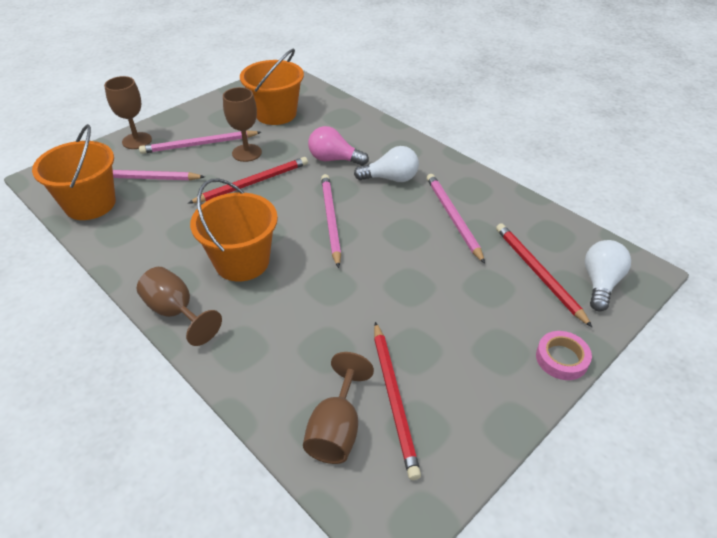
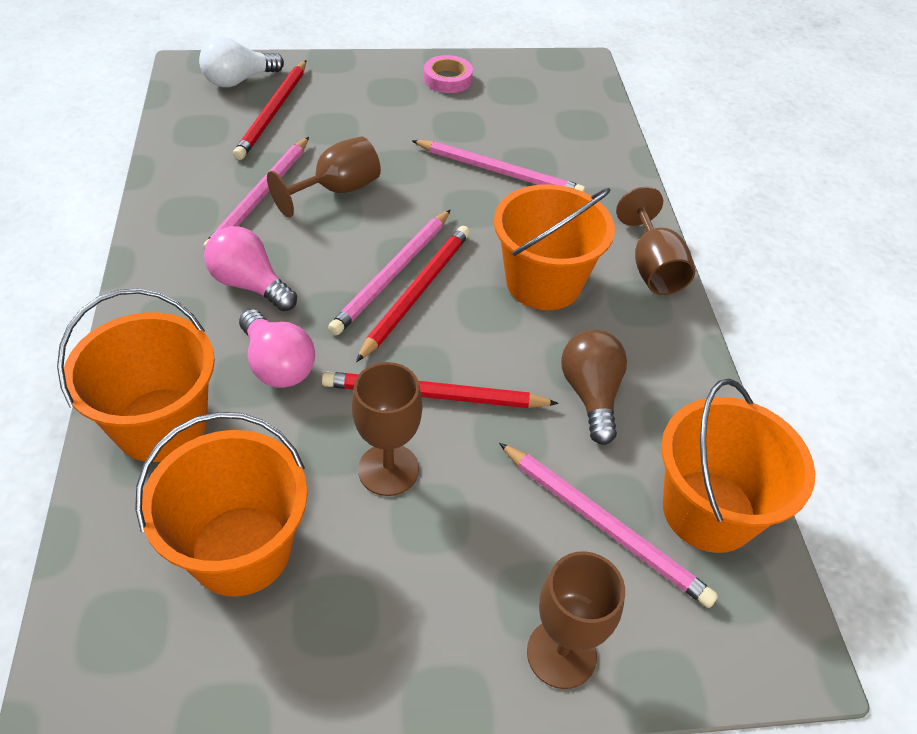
camera: 145 degrees left, 5 degrees up
(174, 220) = (591, 394): none -> brown light bulb
(199, 144) = (451, 551): pink pencil -> pink pencil (499, 172)
(336, 429) = (572, 116): brown goblet -> brown goblet (337, 190)
(350, 124) = (161, 424): none -> orange bucket
(391, 178) = (250, 284): white light bulb -> pink light bulb
(394, 399) = (511, 109): red pencil -> red pencil (417, 292)
(561, 358) = (356, 65): pink tape -> pink tape (448, 79)

